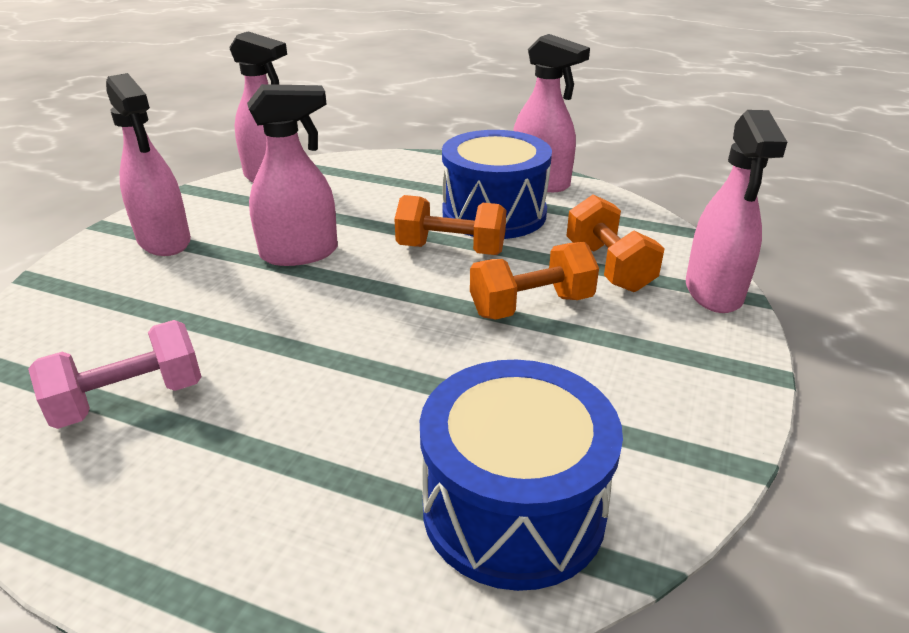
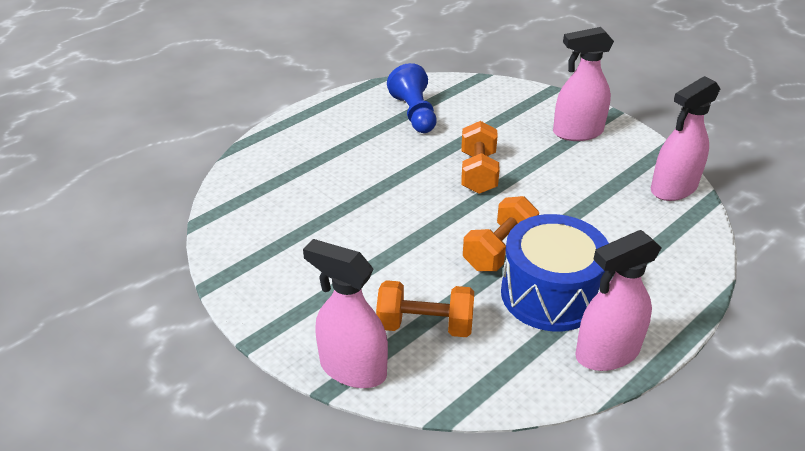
camera: 115 degrees right, 5 degrees up
(129, 400) = (414, 114): pink dumbbell -> blue pawn
(300, 253) = (531, 181): pink spray bottle -> none
(513, 508) = (259, 199): blue drum -> none
(531, 306) = (401, 263): orange dumbbell -> orange dumbbell (478, 173)

